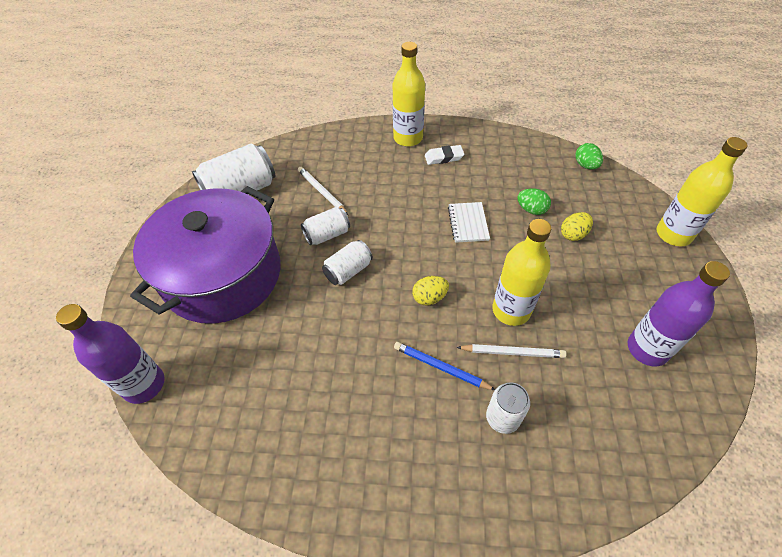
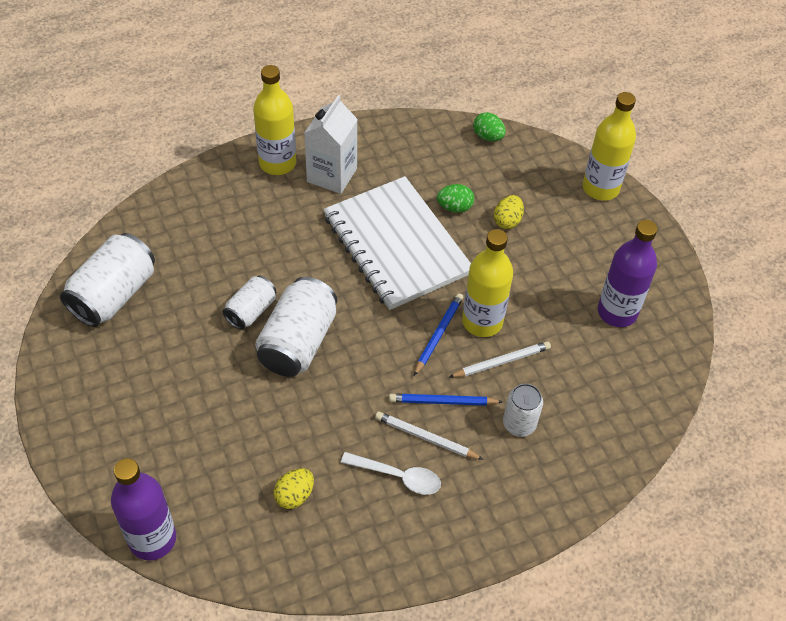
camera: 30 degrees left, 0 degrees up
(222, 275) = (160, 398): purple pot -> none
(322, 192) = (214, 263): white pencil -> white pencil (426, 438)
(348, 271) = (298, 342): white can -> white can, size x1.72
(366, 419) = (398, 476): none -> white spoon
(429, 298) = (397, 339): yellow egg -> yellow egg (294, 495)
(444, 157) = (332, 175): white eraser -> white carton
(466, 307) = (438, 334): none -> blue pencil
(468, 223) = (397, 245): white notebook -> white notebook, size x2.43

